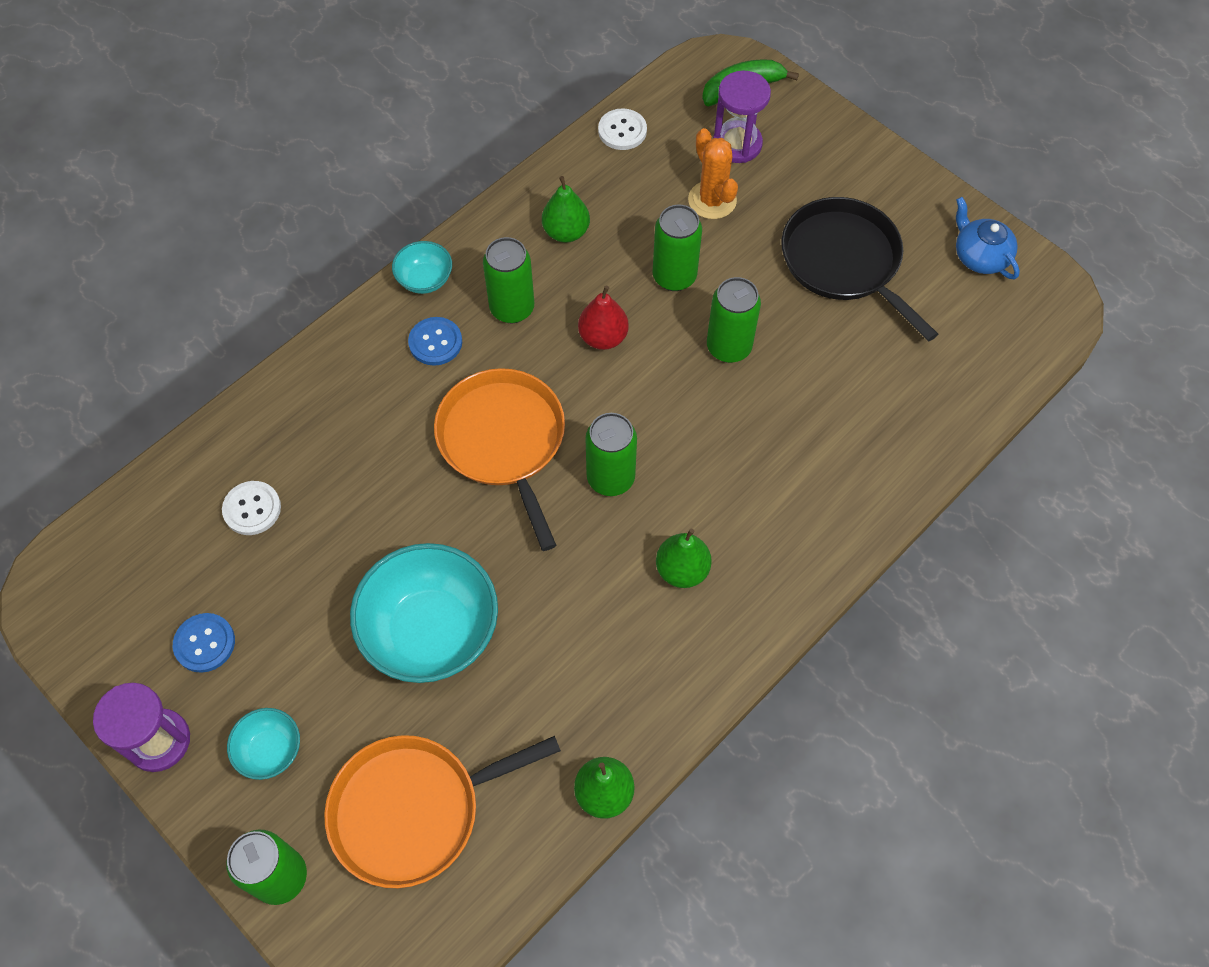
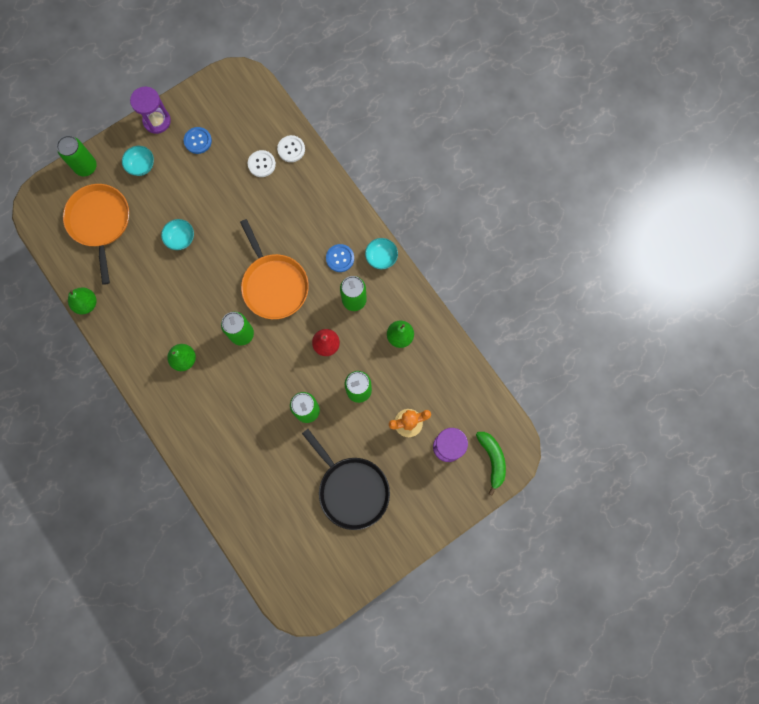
camera: 100 degrees right, 15 degrees up
(431, 631) = (180, 239): turquoise bowl -> turquoise bowl, size x0.48
(504, 441) = (274, 285): orange pan -> orange pan turned 75 degrees clockwise
(622, 131) = (468, 381): white button -> white button (291, 149)
(844, 262) = (351, 489): black pan -> black pan turned 75 degrees clockwise
(979, 256) = (340, 571): blue teapot -> none

